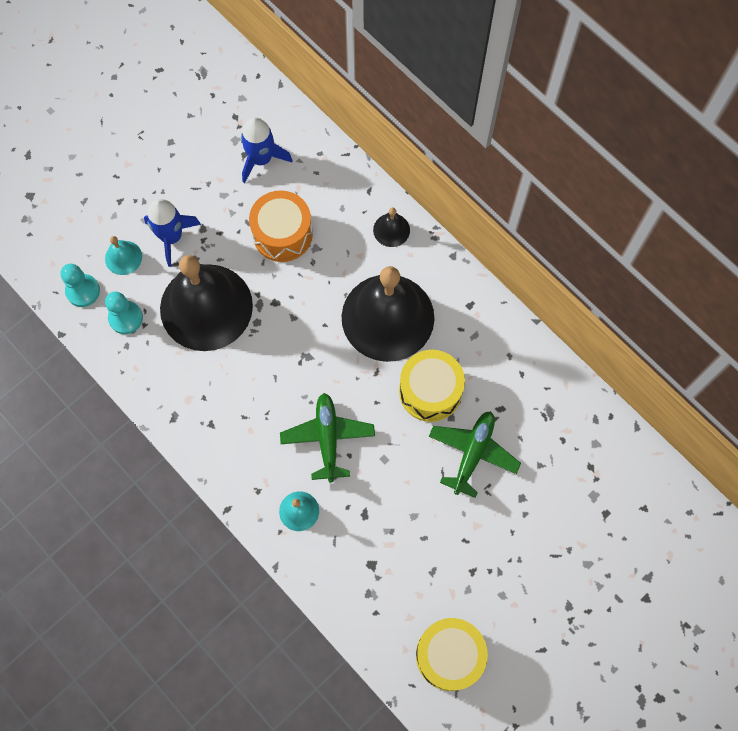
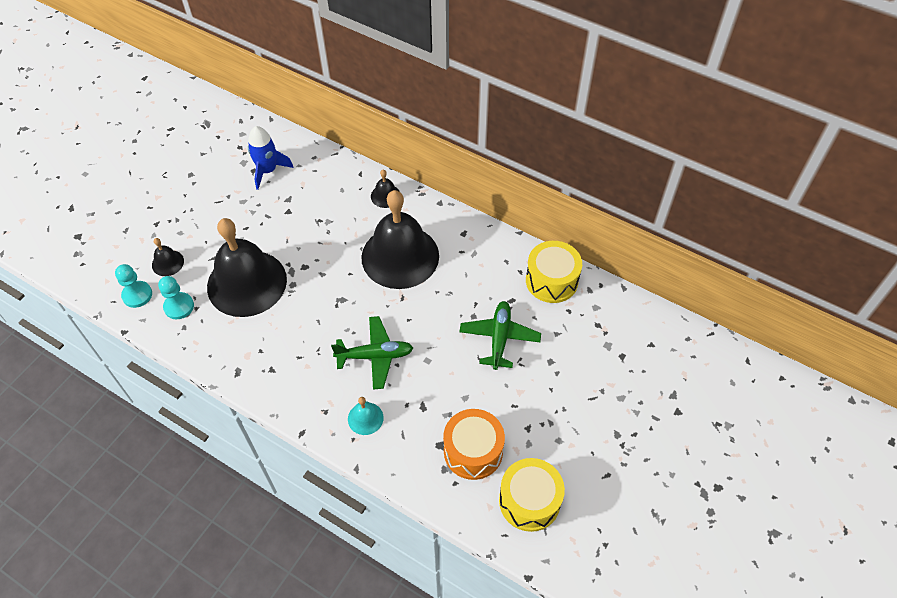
camera: 15 degrees left, 15 degrees down
(123, 257) = (168, 263): turquoise bell -> black bell
(172, 237) = (206, 239): blue rocket -> none
(282, 234) = (298, 217): orange drum -> orange drum (473, 451)
(327, 438) = (375, 356): green plane -> green plane turned 105 degrees clockwise
(430, 391) = (450, 301): yellow drum -> yellow drum (551, 280)

